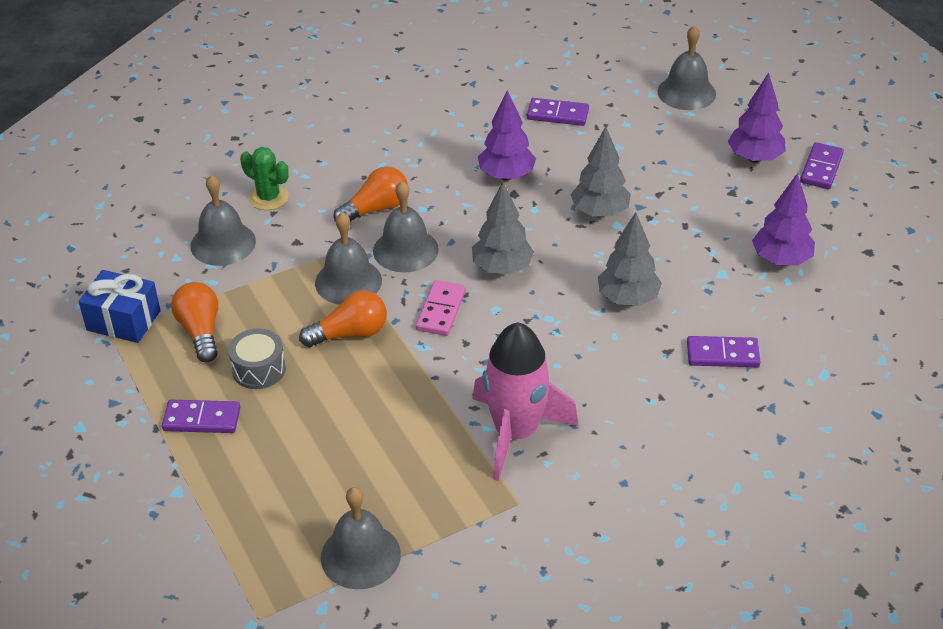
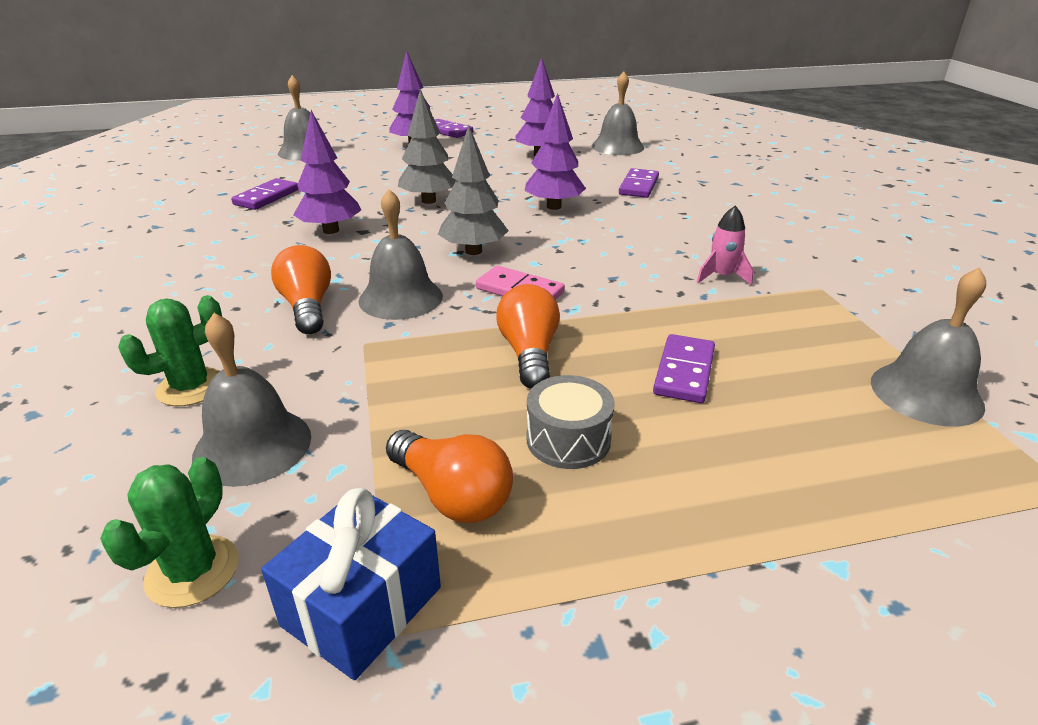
camera: 75 degrees left, 10 degrees down
(134, 260) = (192, 571): none -> green cactus
(200, 331) = (452, 495): orange light bulb -> orange light bulb turned 135 degrees counterclockwise
(202, 419) = (665, 515): purple domino -> purple domino (684, 372)
(348, 281) = (428, 343): grey bell -> grey bell (617, 146)
(516, 433) = (721, 276): pink rocket -> pink rocket, size x0.45
(627, 299) = (553, 207): grey tree -> purple tree

